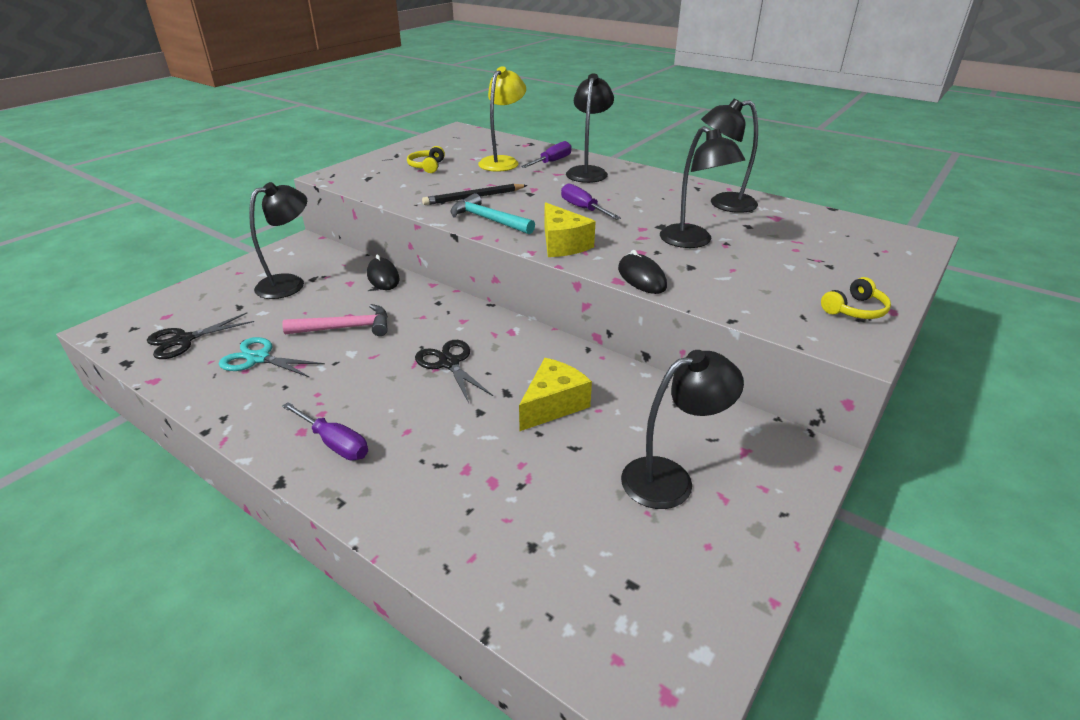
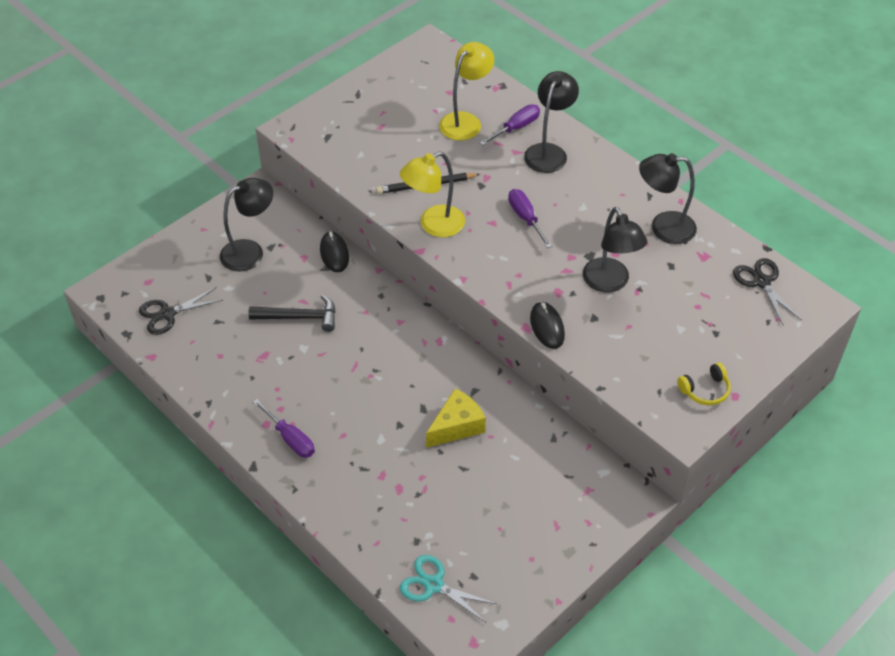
camera: 10 degrees right, 15 degrees up
(258, 358) = (230, 344): turquoise scissors -> turquoise scissors (433, 585)
(345, 328) = (299, 317): pink hammer -> black hammer
(427, 166) = (387, 121): yellow headphones -> none
(449, 363) = (382, 371): black scissors -> black scissors (761, 282)
(488, 220) = (433, 225): turquoise hammer -> yellow lamp
(562, 244) = (492, 271): yellow cheese -> none
(670, 478) = (524, 504): black lamp -> none

